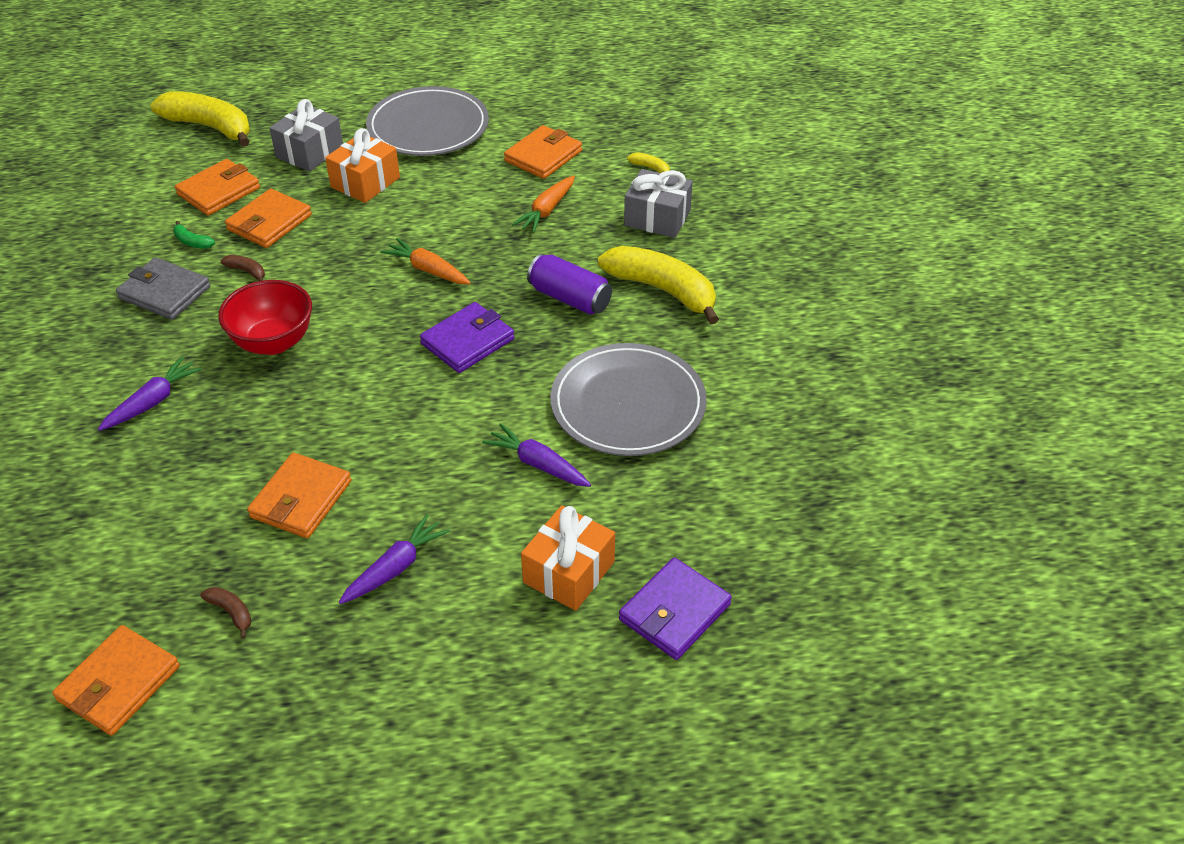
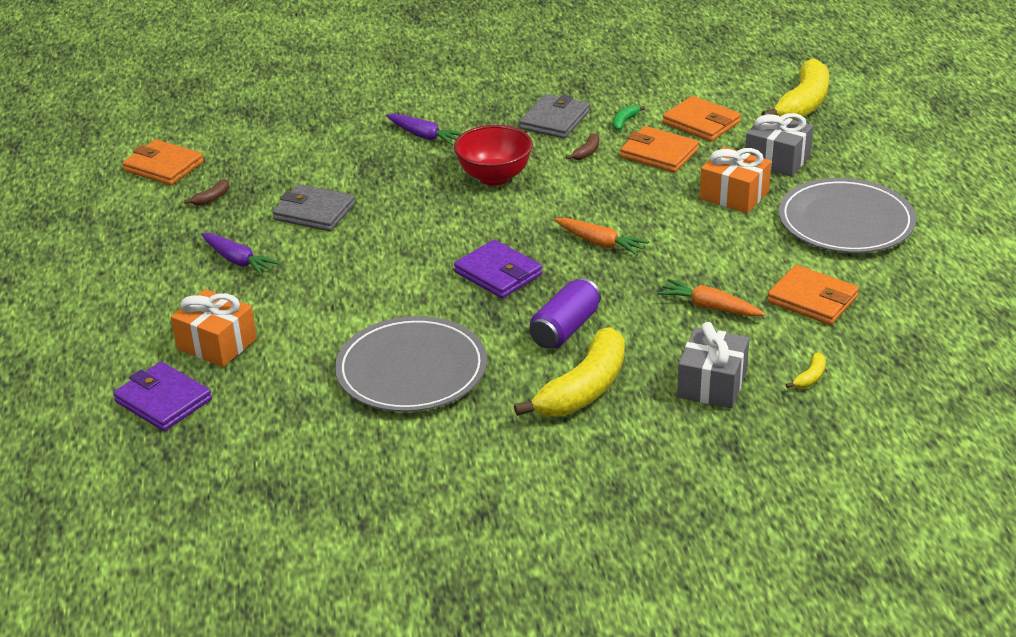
camera: 90 degrees right, 10 degrees down
(301, 499) = (314, 212): orange wallet -> grey wallet
(428, 270) = (600, 243): orange carrot -> orange carrot turned 90 degrees clockwise
(538, 464) = (339, 322): purple carrot -> none

